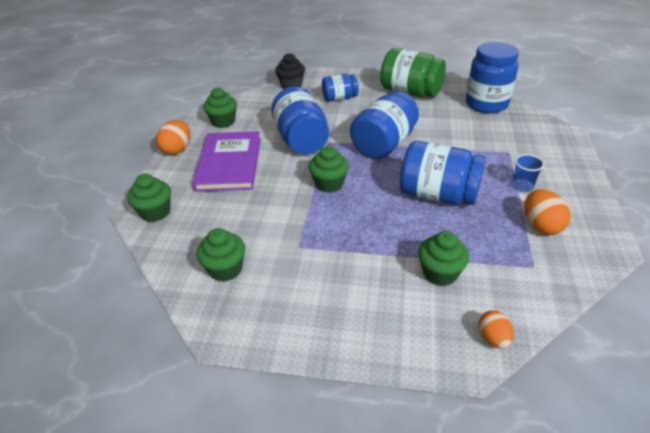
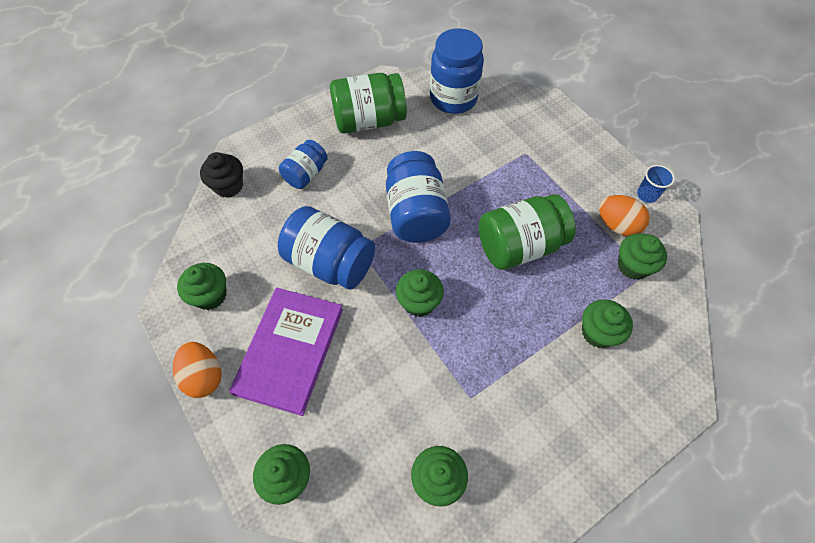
camera: 45 degrees left, 20 degrees up
(229, 163) = (290, 350): purple book -> purple book turned 60 degrees clockwise
(438, 195) = (519, 246): blue jar -> green jar
(493, 338) = (681, 364): orange egg -> none
(522, 186) = (569, 189): blue cup -> blue cup (647, 195)
(524, 255) = (633, 266): none -> green cupcake

